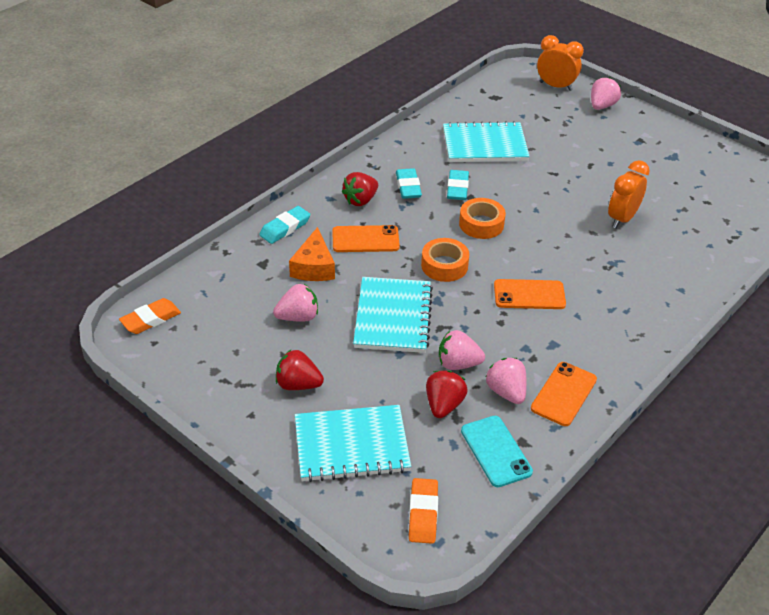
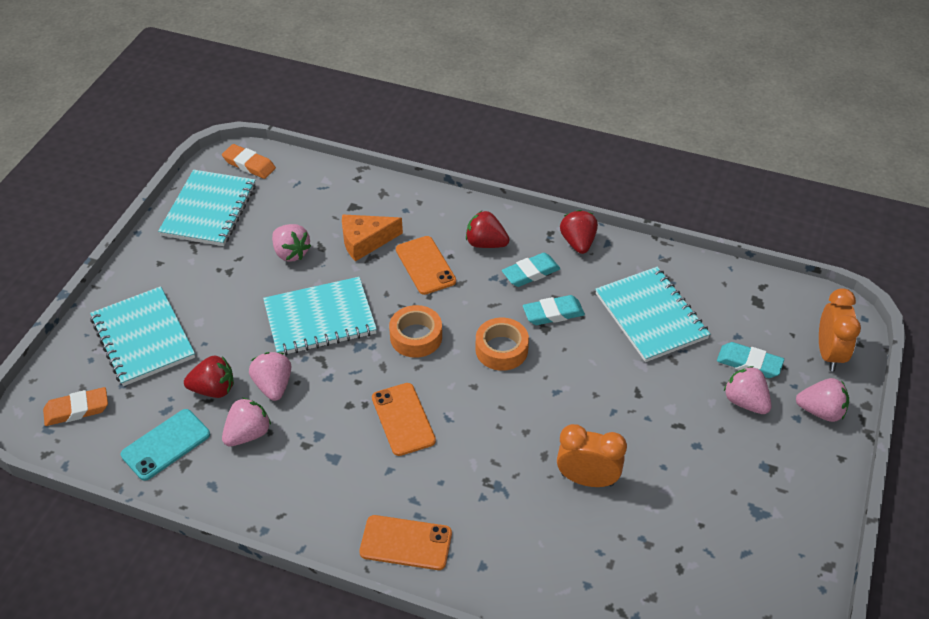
camera: 70 degrees right, 5 degrees up
(198, 362) = (209, 210): none -> turquoise notebook
(285, 228) = (412, 204): turquoise eraser -> turquoise eraser (749, 363)
(298, 384) = (205, 280): red strawberry -> red strawberry (578, 242)
(564, 394) = (262, 483): orange phone -> orange phone (406, 543)
(581, 131) = (745, 402): none -> pink strawberry

